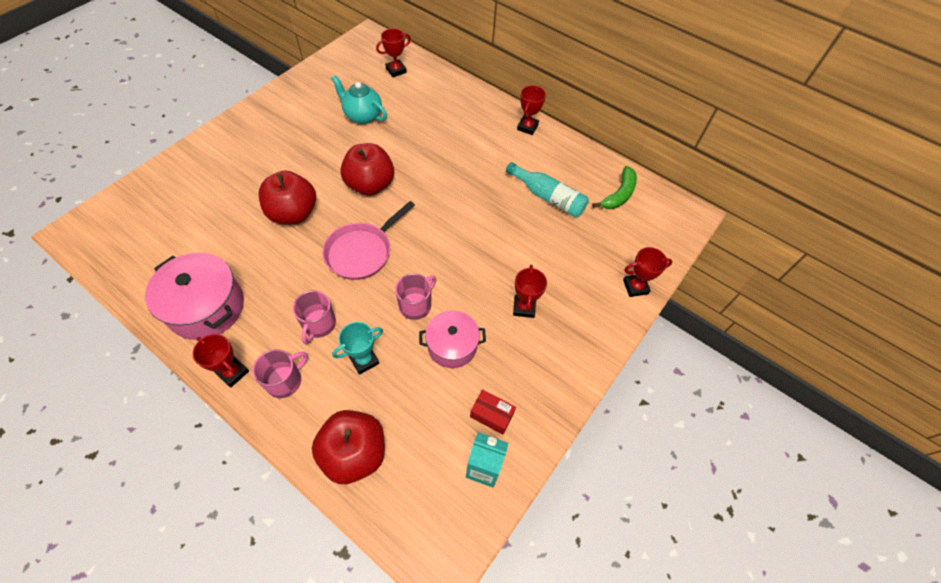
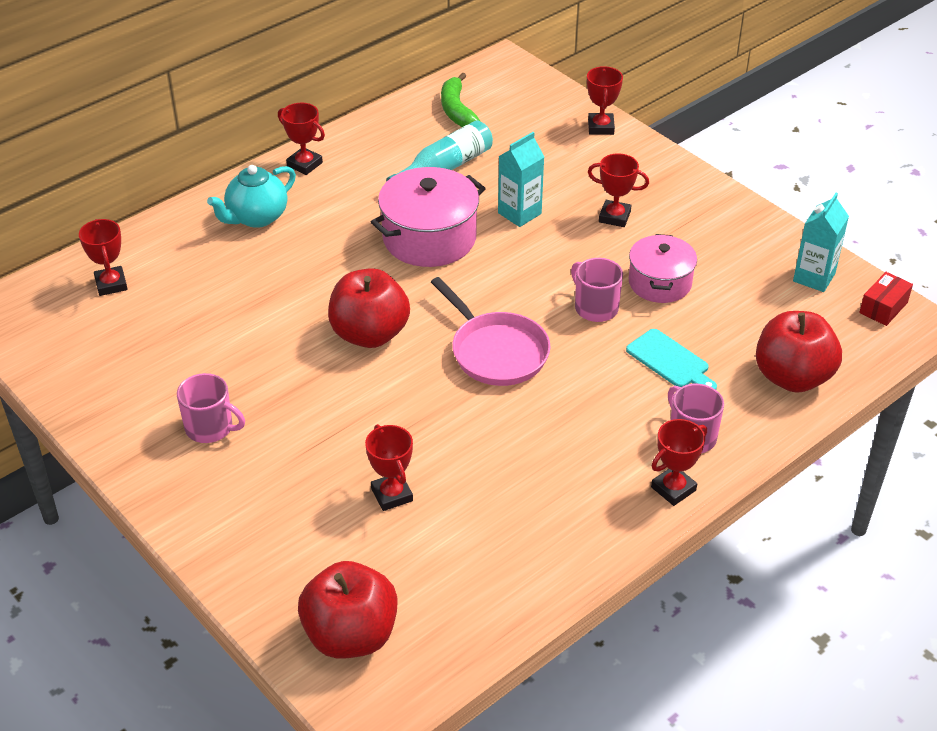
camera: 75 degrees left, 15 degrees down
(206, 307) = (562, 520): pink pot -> pink pot (429, 238)
(232, 217) = (392, 495): none -> red trophy
(293, 213) = (403, 422): red apple -> red apple (351, 635)
(319, 324) = (610, 401): pink mug -> pink mug (210, 428)
(362, 116) = (210, 332): turquoise teapot -> turquoise teapot (256, 217)
(364, 360) = (670, 361): turquoise trophy -> turquoise cutting board
(491, 415) = (753, 263): red box -> red box (883, 307)
(510, 247) = (519, 213): none -> turquoise carton
(618, 195) = (457, 110): green banana -> green banana turned 150 degrees counterclockwise

